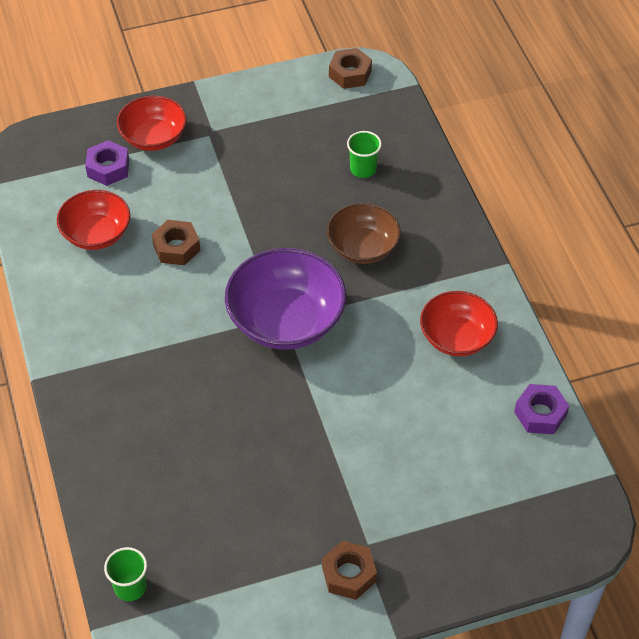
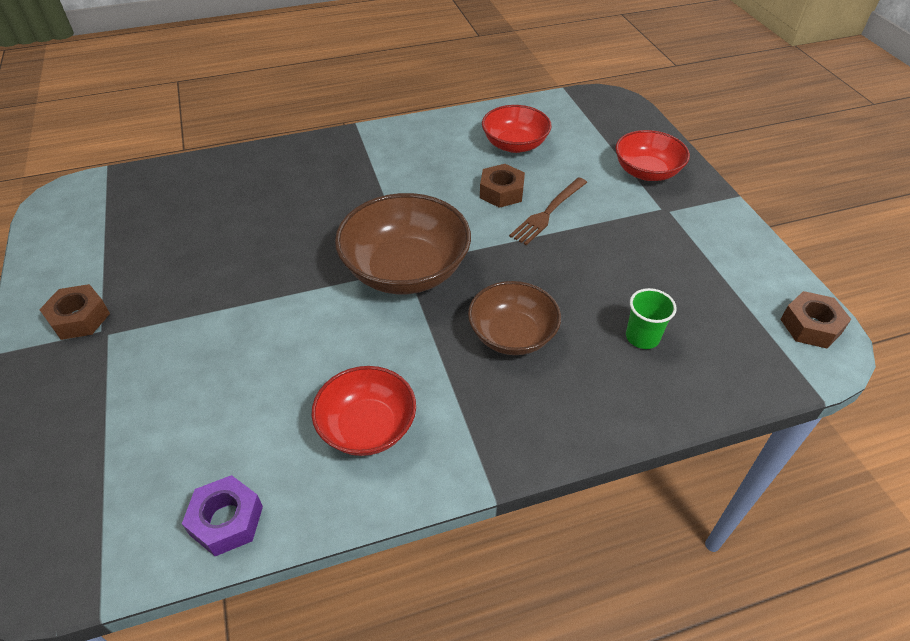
camera: 90 degrees right, 5 degrees down
(108, 168) = (597, 147): purple nut -> none
(130, 587) = (135, 181): green cup -> none
(210, 214) = (548, 212): none -> brown fork
(286, 320) = (405, 270): purple bowl -> brown bowl

